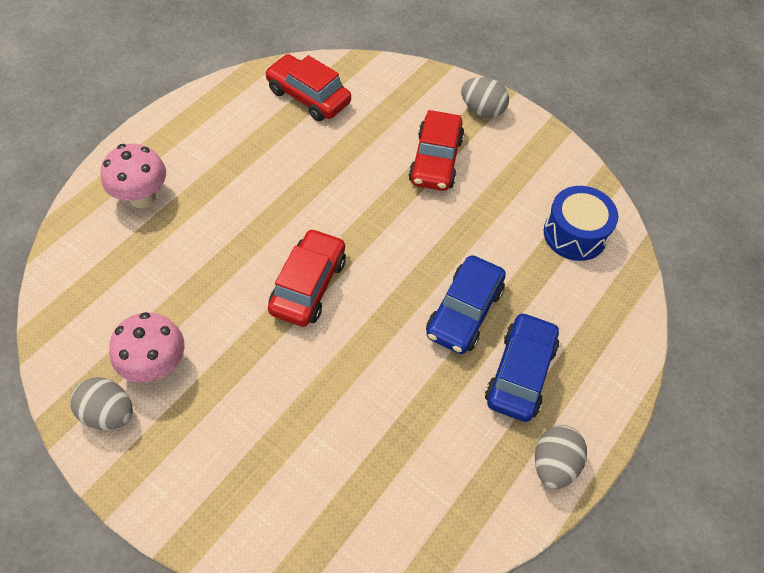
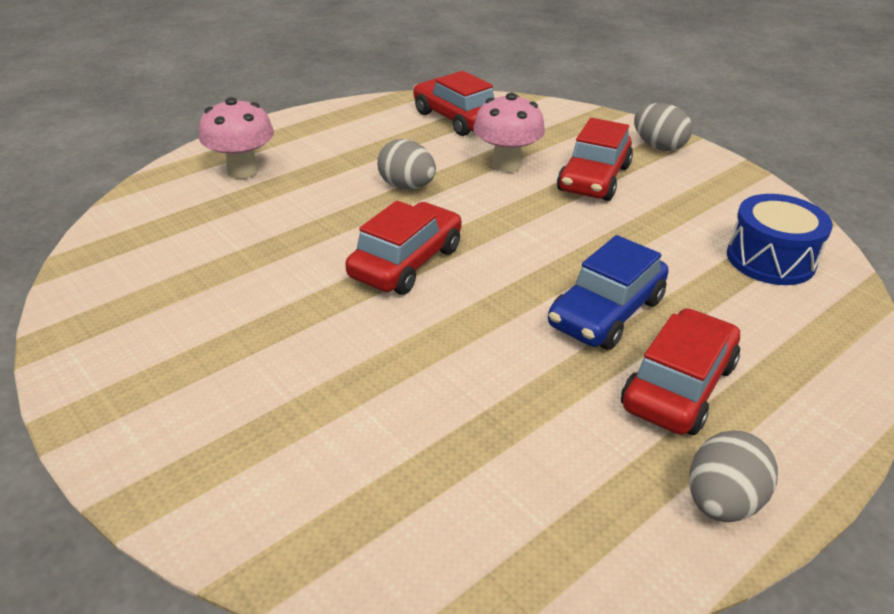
camera: 15 degrees right, 20 degrees down
(108, 413) = (107, 344): grey egg -> grey egg (407, 187)
(156, 366) = (188, 309): pink mushroom -> pink mushroom (506, 165)
(520, 373) = (678, 386): blue car -> red car

